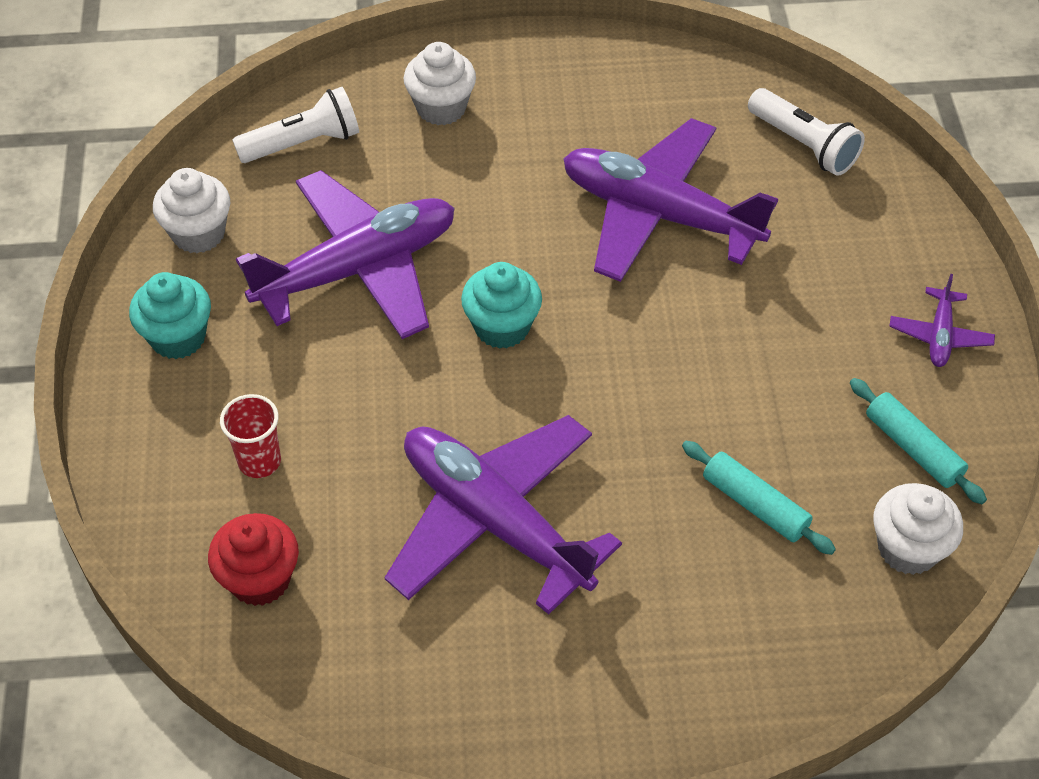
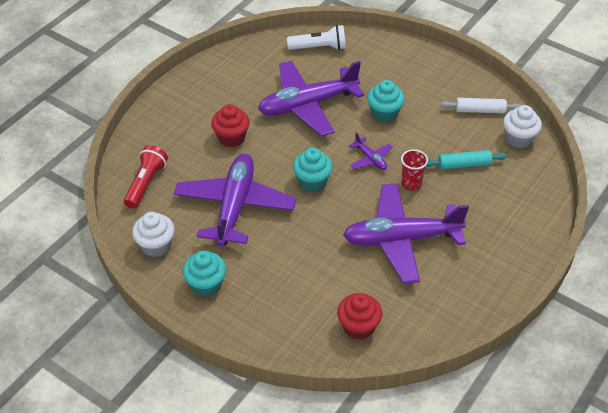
camera: 50 degrees left, 5 degrees down
(259, 461) = (300, 294): red cup -> red cup (411, 183)
(303, 143) = (146, 183): white flashlight -> red flashlight
(441, 108) = (179, 130): white cupcake -> none
(490, 173) = (231, 138): none -> red cupcake
(751, 322) = (384, 114): none -> turquoise cupcake
(913, 448) = (480, 110): turquoise rolling pin -> white rolling pin
(939, 335) = (440, 72): purple plane -> purple plane (370, 159)

